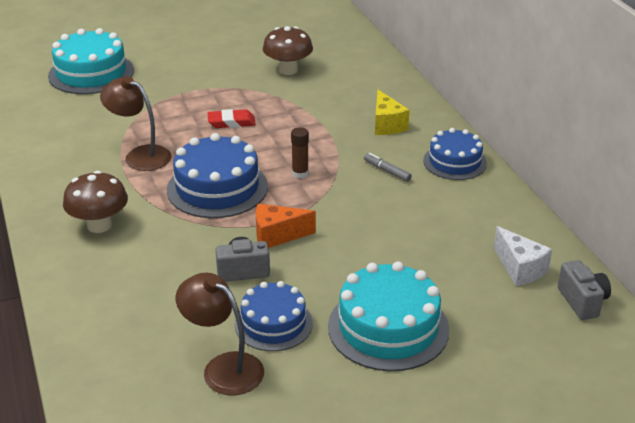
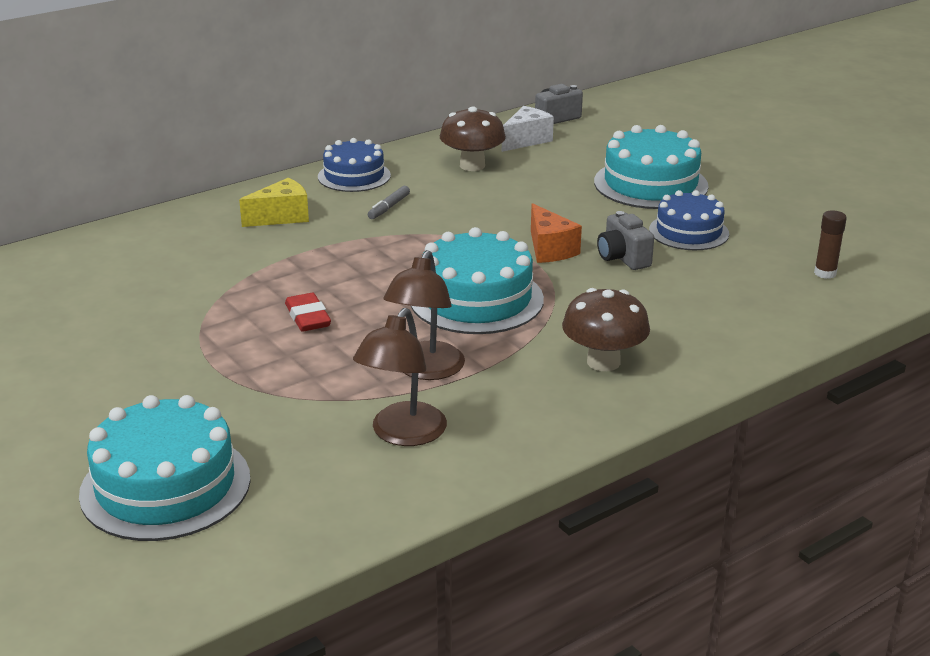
camera: 105 degrees left, 5 degrees down
(217, 188) = (476, 299): blue cake -> turquoise cake
(223, 368) = (766, 245): brown lamp -> brown lamp (402, 434)
(288, 70) = (134, 299): brown mushroom -> brown mushroom (472, 165)
(300, 173) = (418, 254): brown glue stick -> brown glue stick (825, 273)

